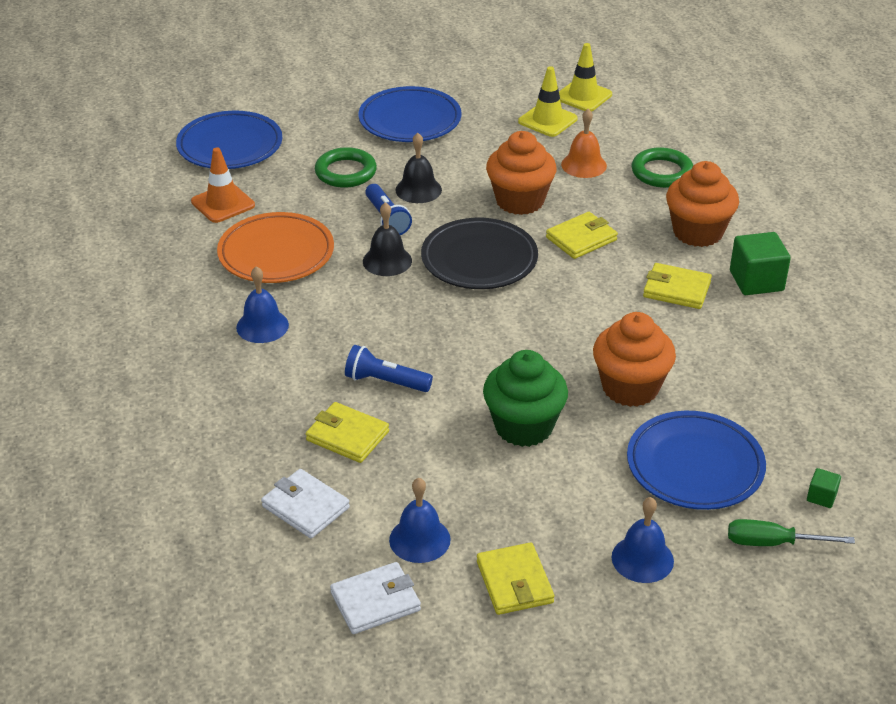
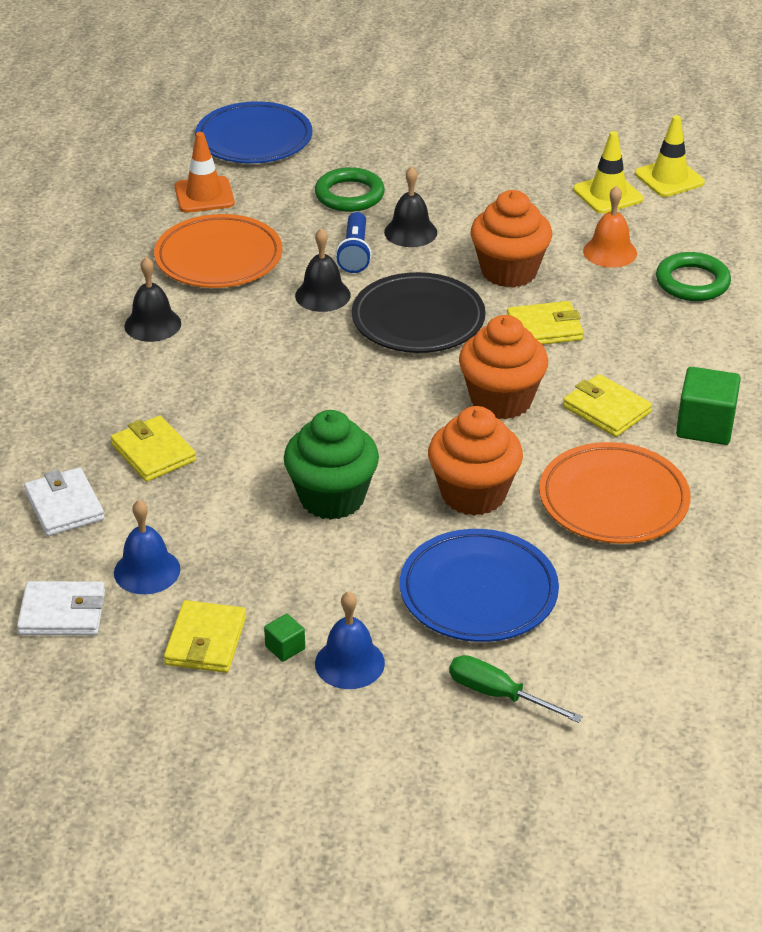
camera: 25 degrees right, 0 degrees up
(262, 326) = (152, 324): blue bell -> black bell
(385, 381) = (229, 412): blue flashlight -> none
(410, 120) = (457, 158): blue plate -> none
(697, 232) = (680, 356): orange cupcake -> orange cupcake (501, 400)
(736, 359) = (613, 500): none -> orange plate
(821, 497) = (590, 667): green cube -> green cube (285, 648)

